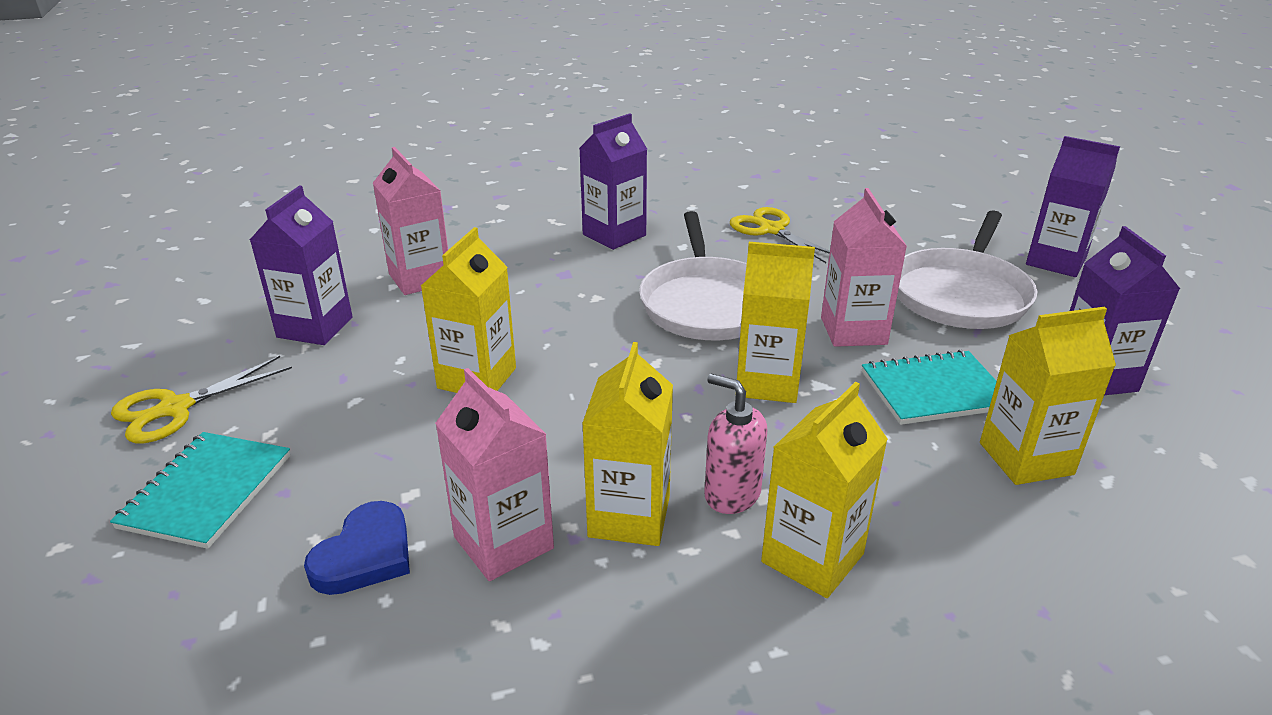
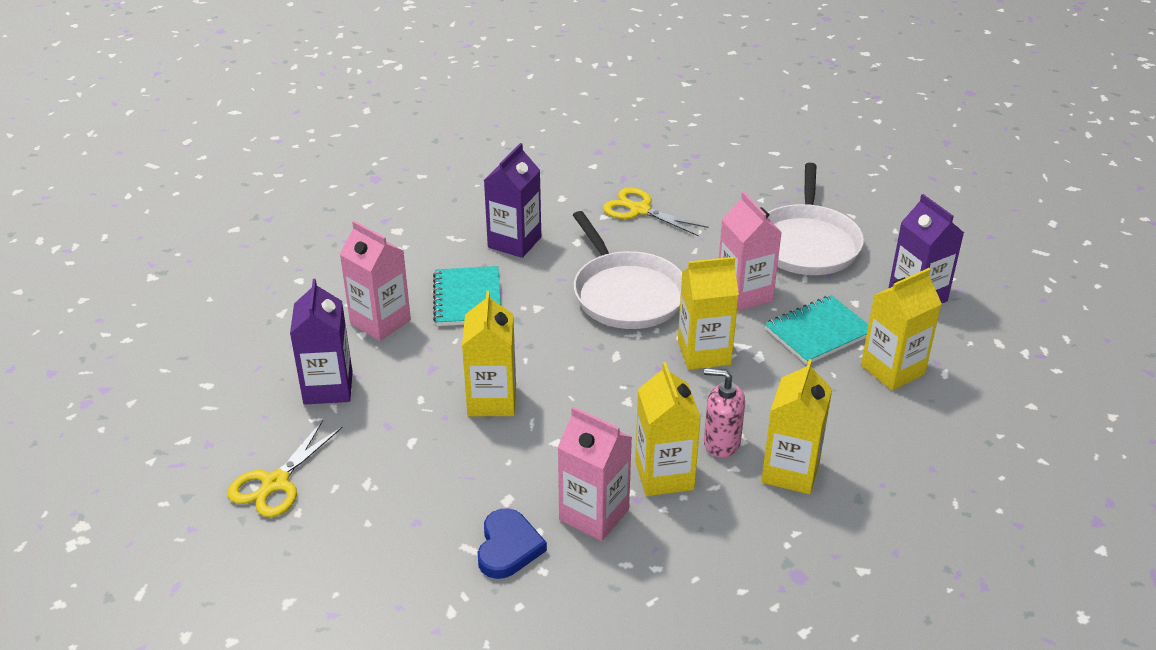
camera: 20 degrees left, 5 degrees up
(207, 491) = (360, 536): turquoise notebook -> turquoise notebook (467, 298)
(1056, 261) = (863, 197): purple carton -> none

